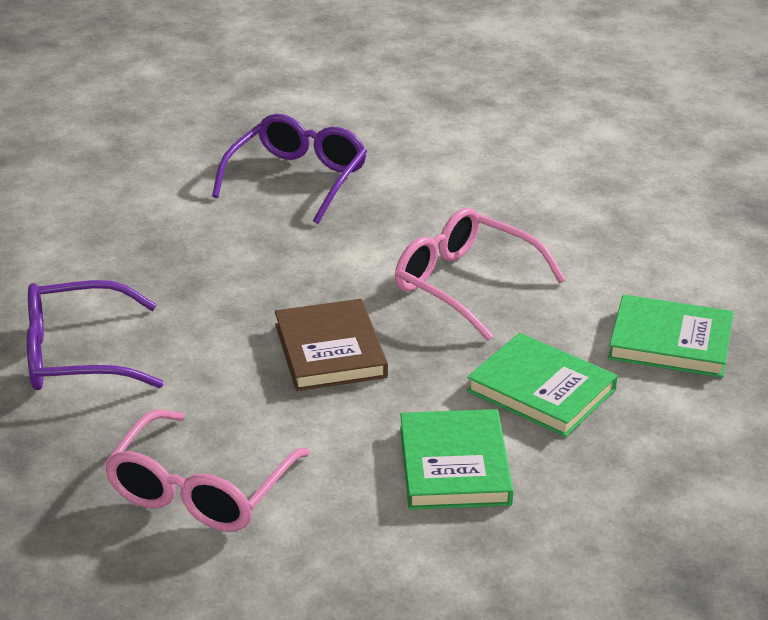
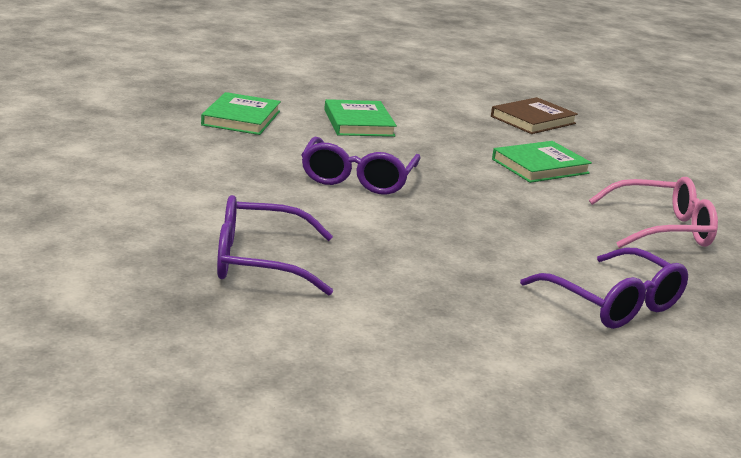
camera: 120 degrees left, 10 degrees down
(330, 350) = (485, 212): brown book -> brown book (533, 120)
(464, 284) = (357, 179): pink glasses -> purple glasses
(541, 390) = (446, 150): green book -> green book (241, 118)

